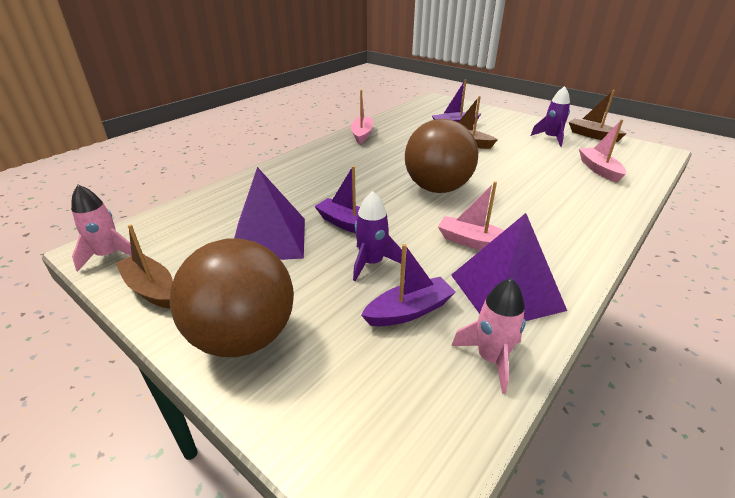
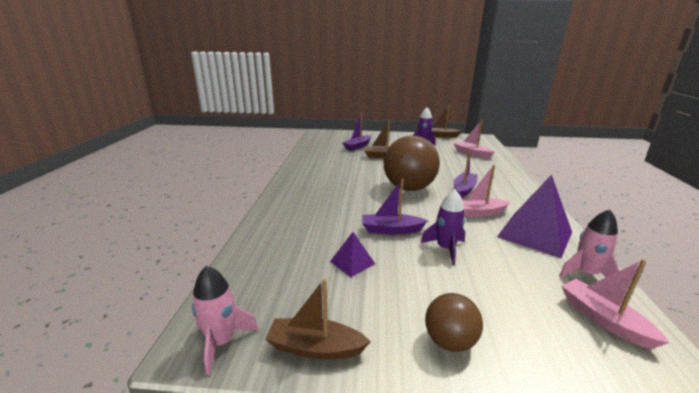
camera: 35 degrees left, 10 degrees down
(243, 337) = (449, 341): brown ball -> brown ball, size x0.52
(269, 239) = (352, 262): purple pyramid -> purple pyramid, size x0.50
(362, 135) = (304, 167): pink boat -> pink boat (603, 319)
(409, 311) = (511, 268): purple boat -> purple boat (464, 189)

